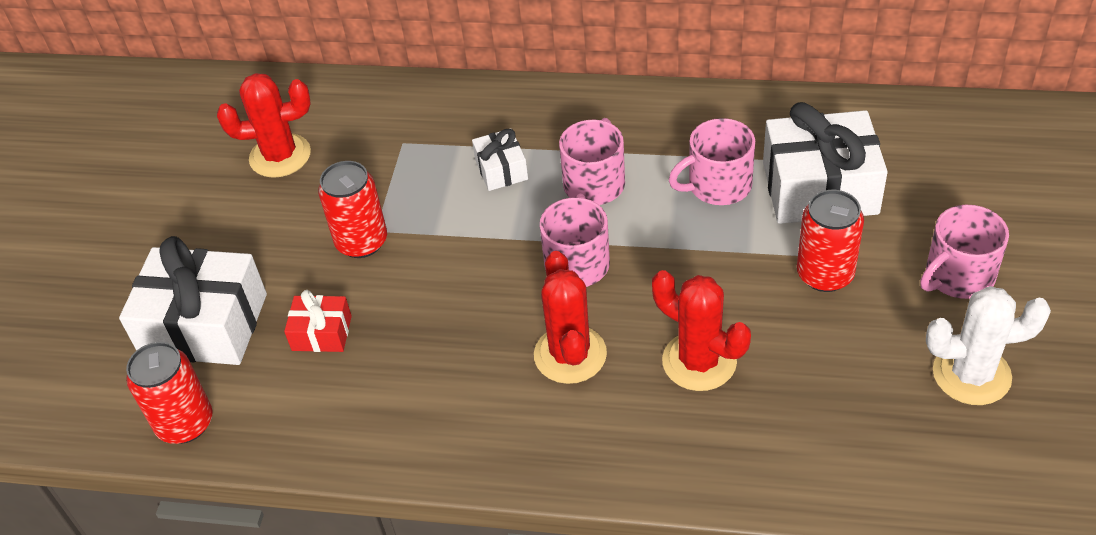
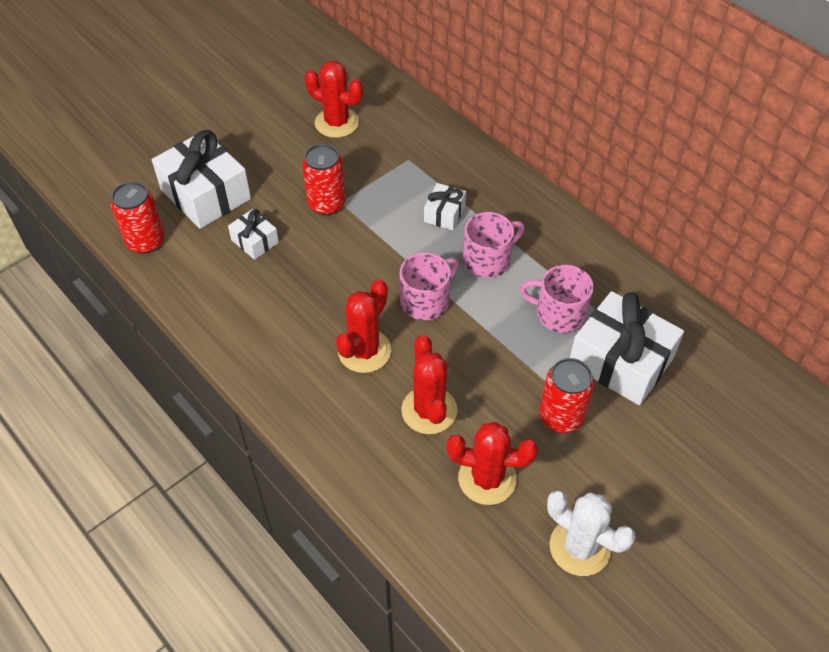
camera: 35 degrees right, 5 degrees up
(322, 333) = (255, 241): red gift -> white gift
(824, 380) = (487, 478): none -> red cactus
(958, 276) = (644, 482): pink mug -> none

